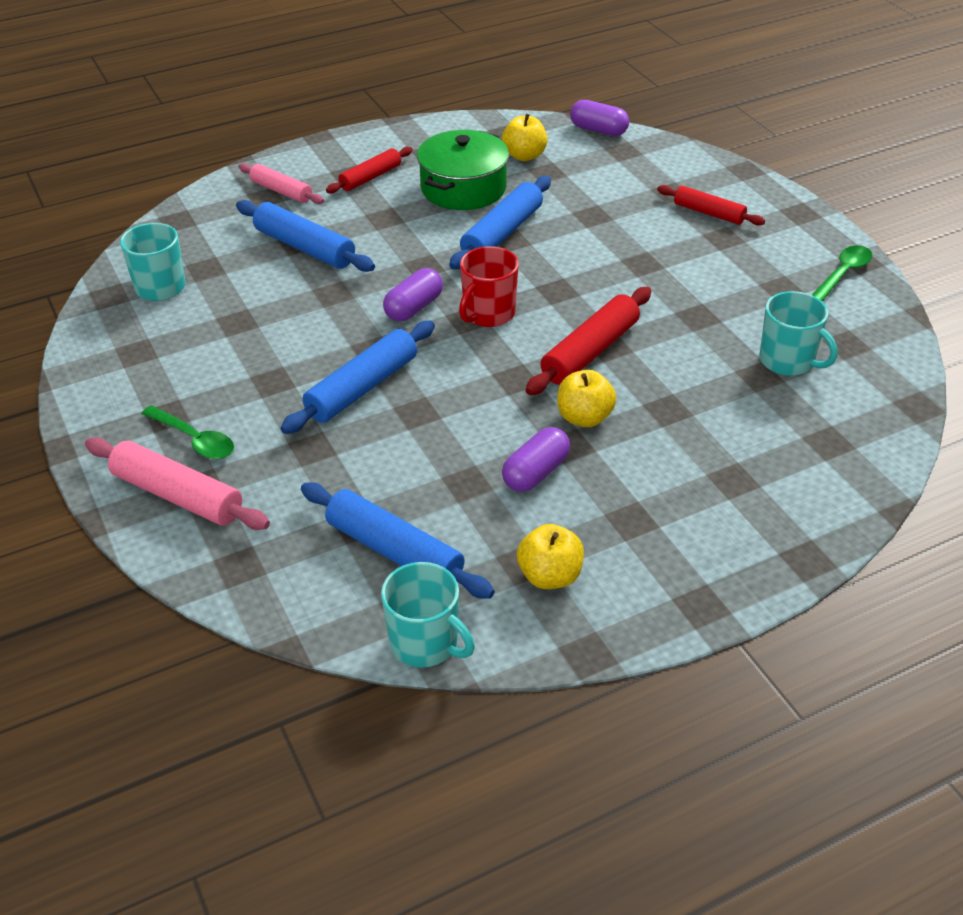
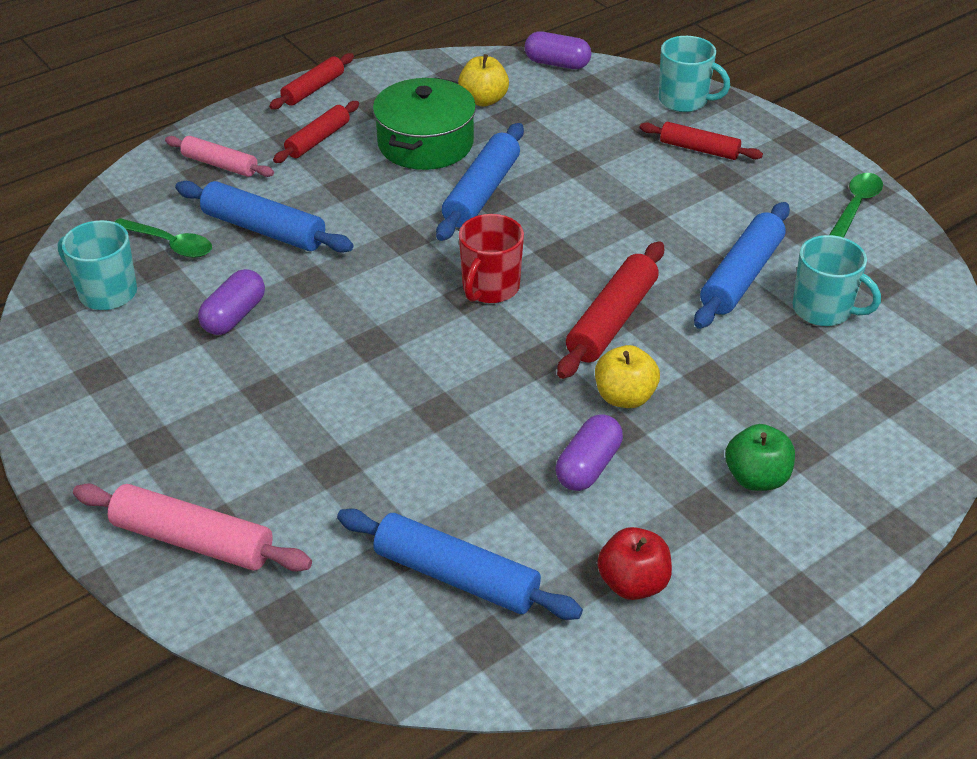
camera: 10 degrees left, 0 degrees up
(194, 439) = (195, 471): green spoon -> green spoon (169, 244)
(362, 388) = (371, 389): blue rolling pin -> blue rolling pin (741, 276)
(377, 135) = (313, 89): none -> red rolling pin
(414, 307) = (405, 289): purple capsule -> purple capsule (234, 316)
(425, 643) = (517, 678): turquoise mug -> turquoise mug (684, 100)
(550, 576) = (633, 583): yellow apple -> red apple
(686, 499) = (756, 478): none -> green apple

